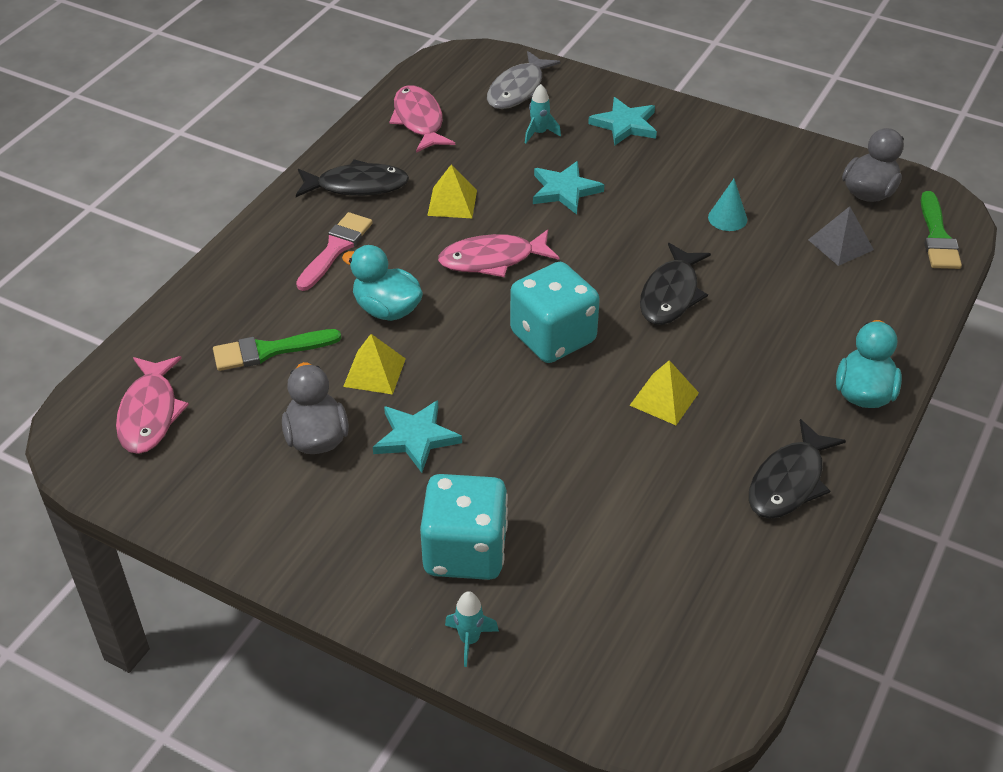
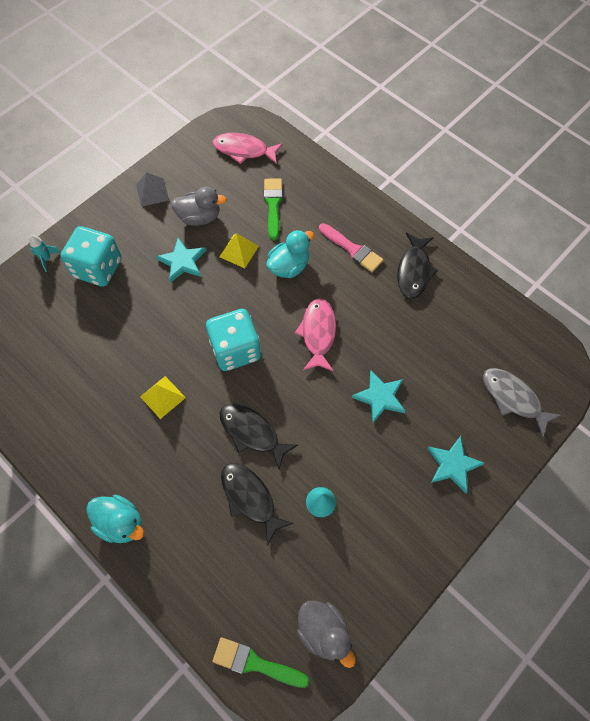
camera: 105 degrees right, 20 degrees up
(419, 120) = (483, 322): pink fish -> none
(452, 202) = (383, 323): yellow pyramid -> none
(539, 133) = (452, 398): turquoise rocket -> none
(789, 481) = (72, 444): black fish -> black fish (250, 498)
(840, 244) = (268, 576): grey pyramid -> grey pyramid (152, 192)

